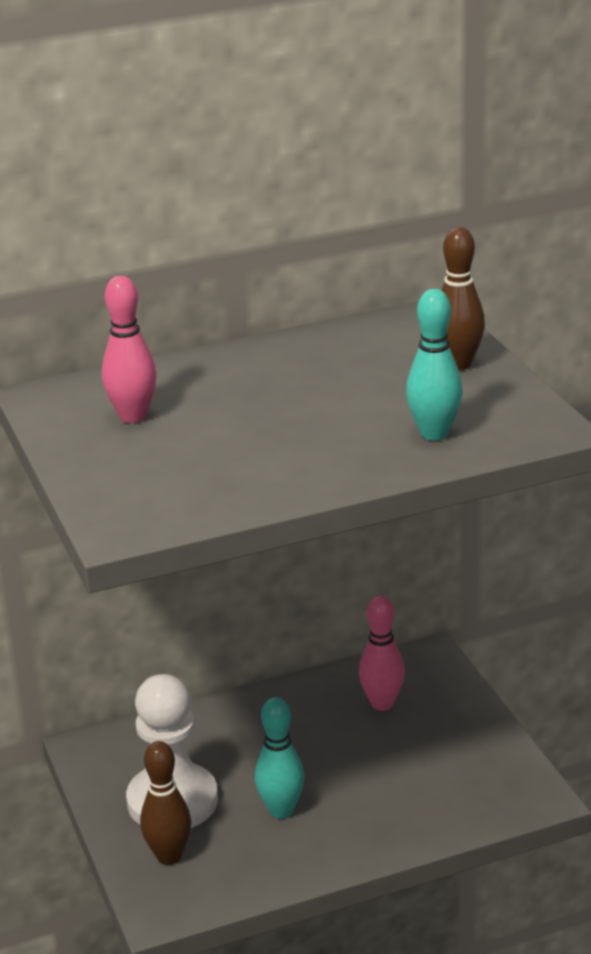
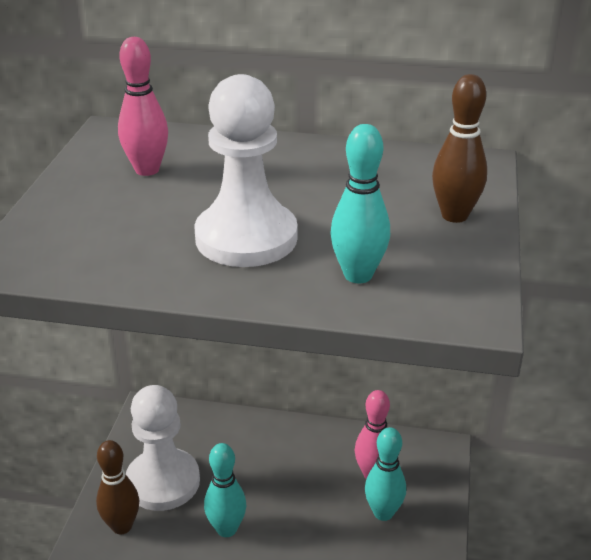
camera: 30 degrees right, 5 degrees up
(306, 439) = (246, 238): none -> white pawn
(422, 731) = (383, 513): none -> turquoise bowling pin

